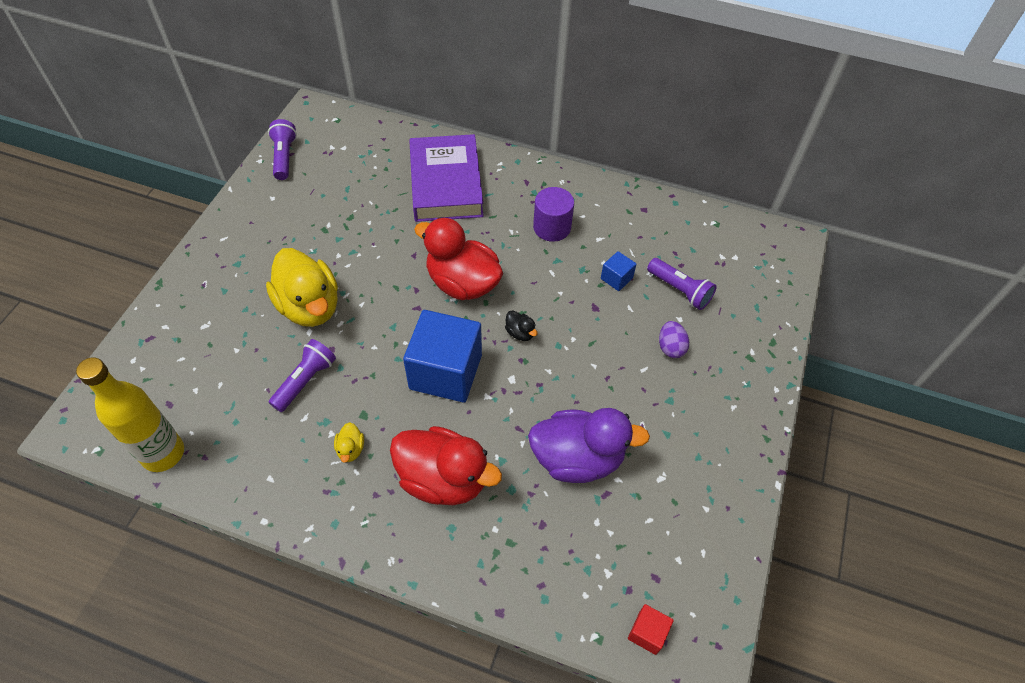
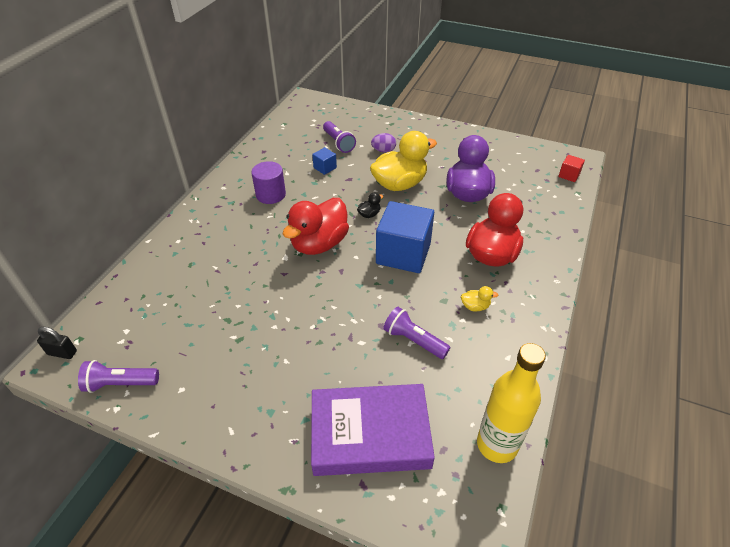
camera: 85 degrees left, 10 degrees down
(310, 306) = (333, 343): yellow duck -> yellow duck (399, 184)
(322, 113) = (62, 353): none -> black padlock
(446, 184) = (205, 253): purple book -> purple book (370, 433)
(680, 290) = (338, 143): purple flashlight -> purple flashlight turned 105 degrees clockwise

